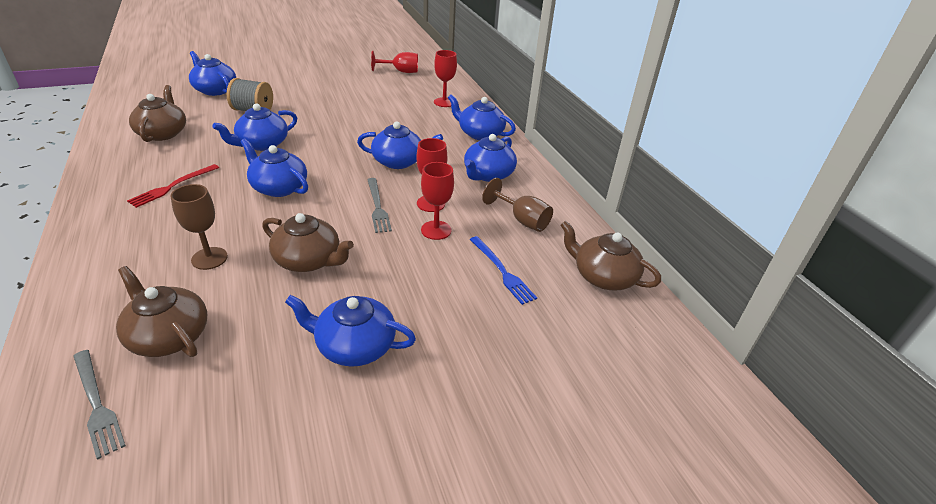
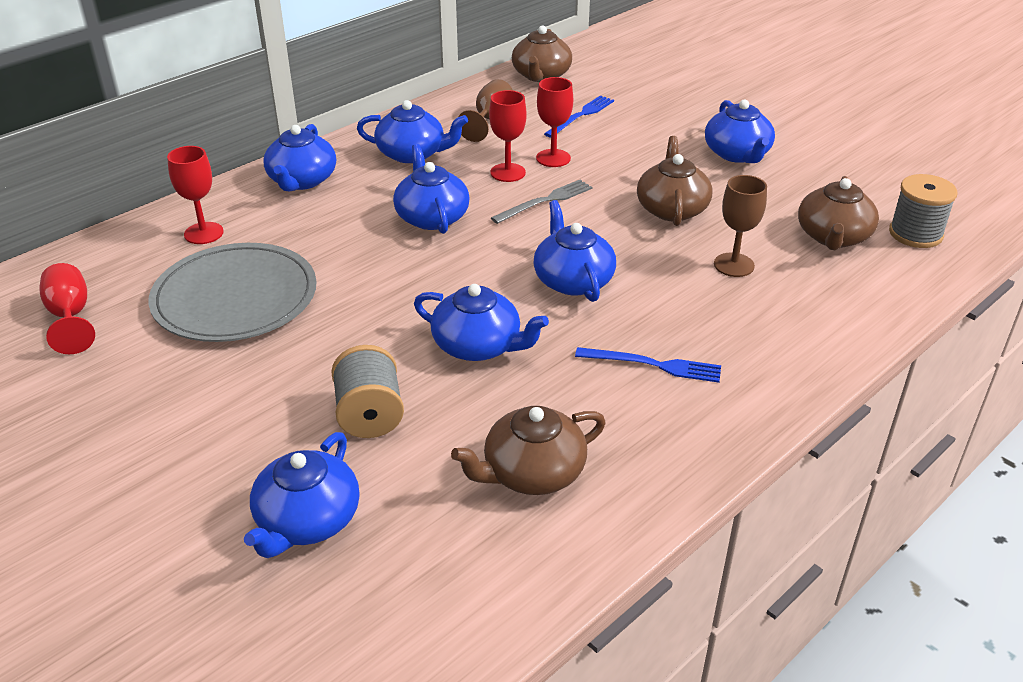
camera: 110 degrees left, 0 degrees up
(97, 404) = (915, 234): grey fork -> grey spool
(173, 186) = (653, 365): red fork -> blue fork
(278, 187) = (572, 280): blue teapot -> blue teapot turned 150 degrees clockwise
(377, 100) = (235, 298): none -> grey plate

